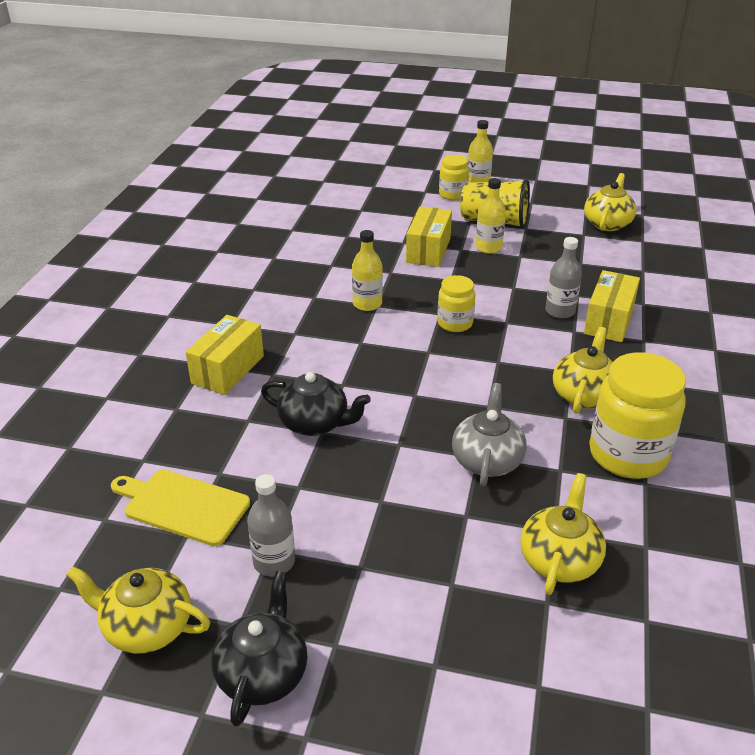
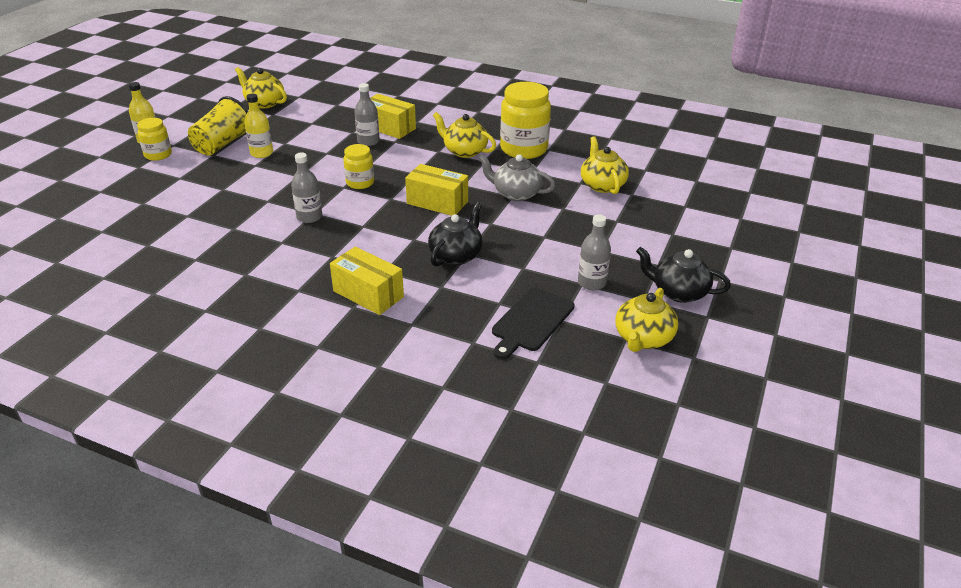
camera: 80 degrees left, 0 degrees up
(182, 506) = (531, 321): yellow cutting board -> black cutting board
(367, 304) = (309, 217): yellow bottle -> grey bottle
(428, 250) = (245, 179): yellow box -> yellow box (437, 202)
(559, 559) = (602, 185): yellow teapot -> yellow teapot turned 45 degrees clockwise

